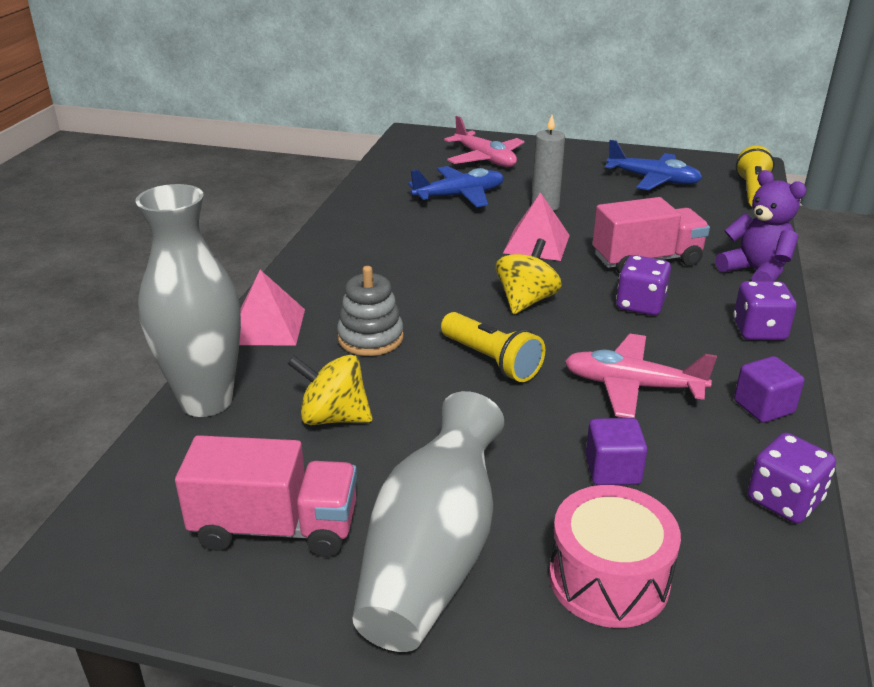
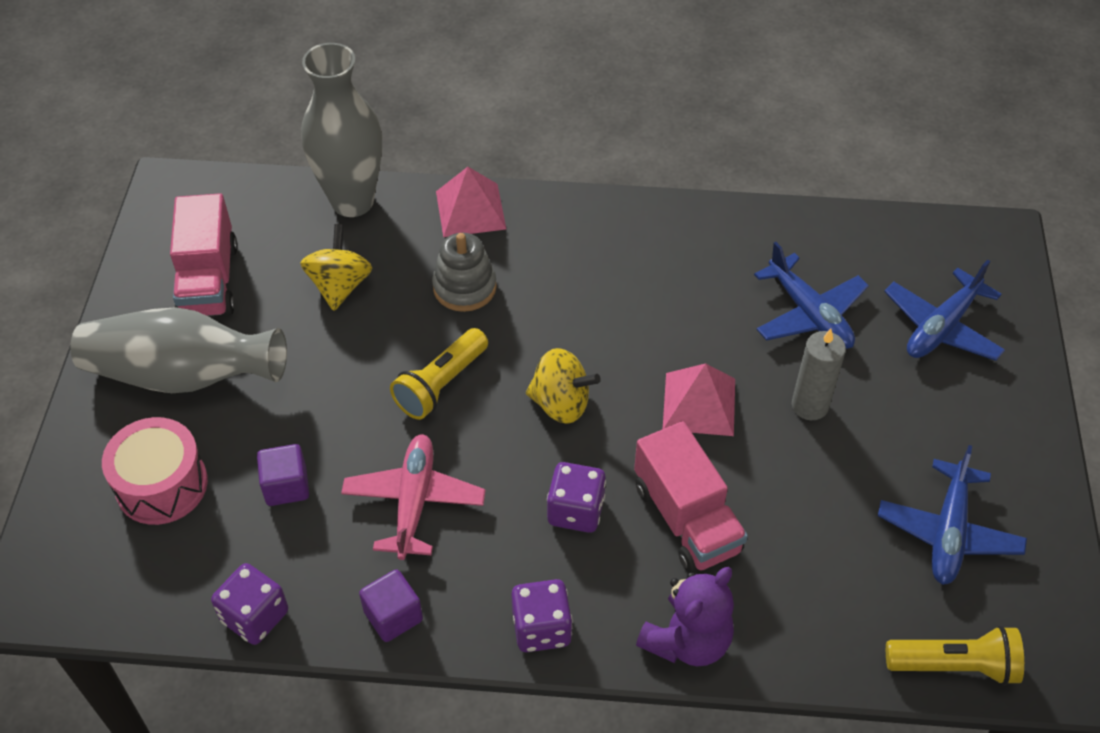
camera: 80 degrees right, 20 degrees up
(485, 159) = (941, 327): pink plane -> blue plane

